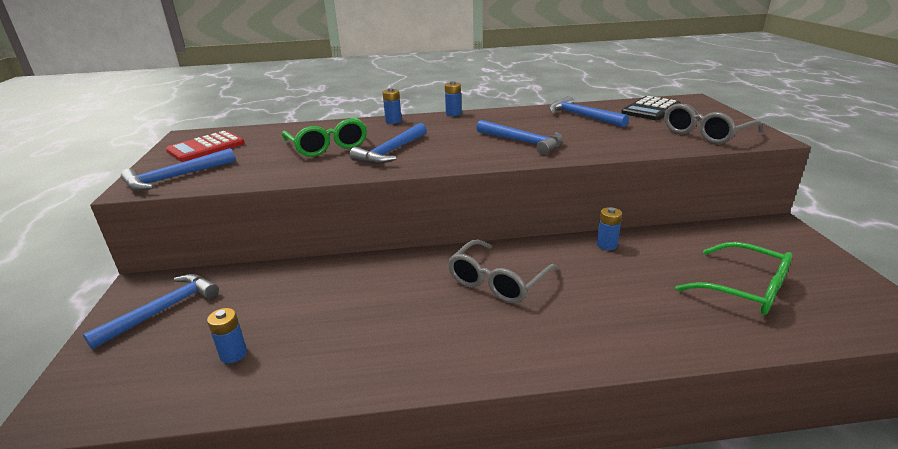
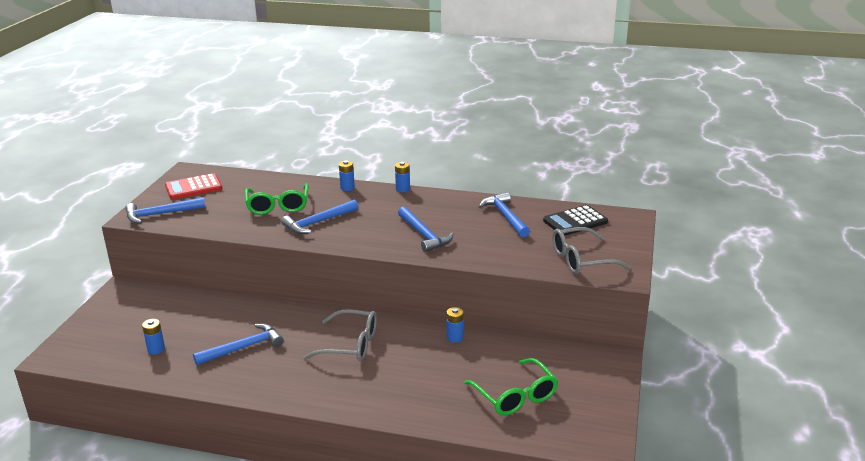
camera: 20 degrees right, 0 degrees up
(163, 310) = (129, 310): blue hammer -> blue hammer (243, 348)
(498, 281) = (349, 344): grey glasses -> grey glasses turned 135 degrees counterclockwise

